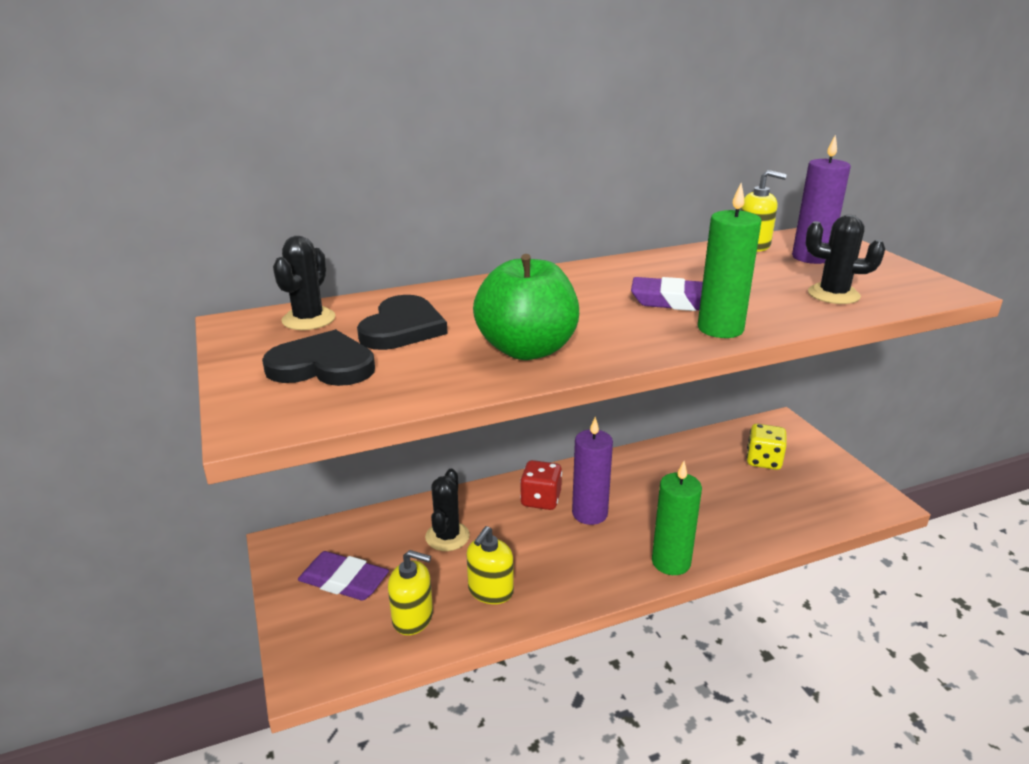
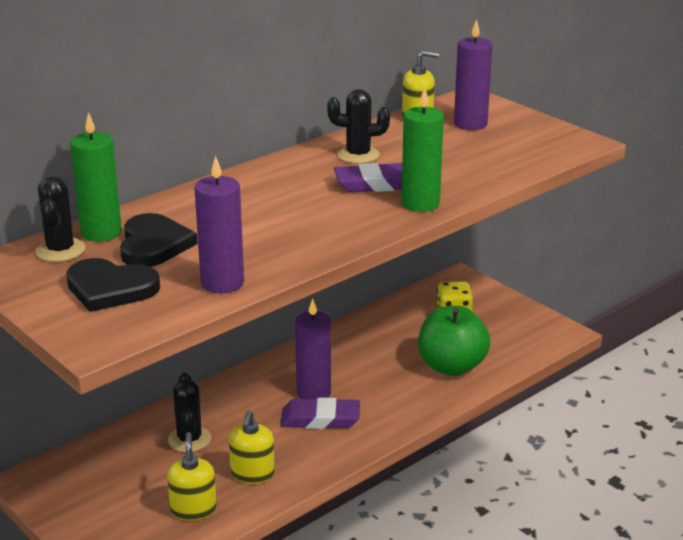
camera: 20 degrees left, 0 degrees up
(323, 366) = (110, 288): black heart -> black heart turned 150 degrees counterclockwise
(344, 581) = (111, 496): purple eraser -> purple eraser (320, 419)
(413, 618) = (193, 509): yellow soap dispenser -> yellow soap dispenser turned 90 degrees counterclockwise
(443, 380) = (222, 283): none -> purple candle
(527, 349) = (274, 246): green apple -> green apple (451, 366)
(541, 500) = (263, 390): red dice -> none
(671, 562) = (400, 417): green candle -> green candle (101, 233)
(833, 294) = (498, 159): black cactus -> black cactus (358, 155)

